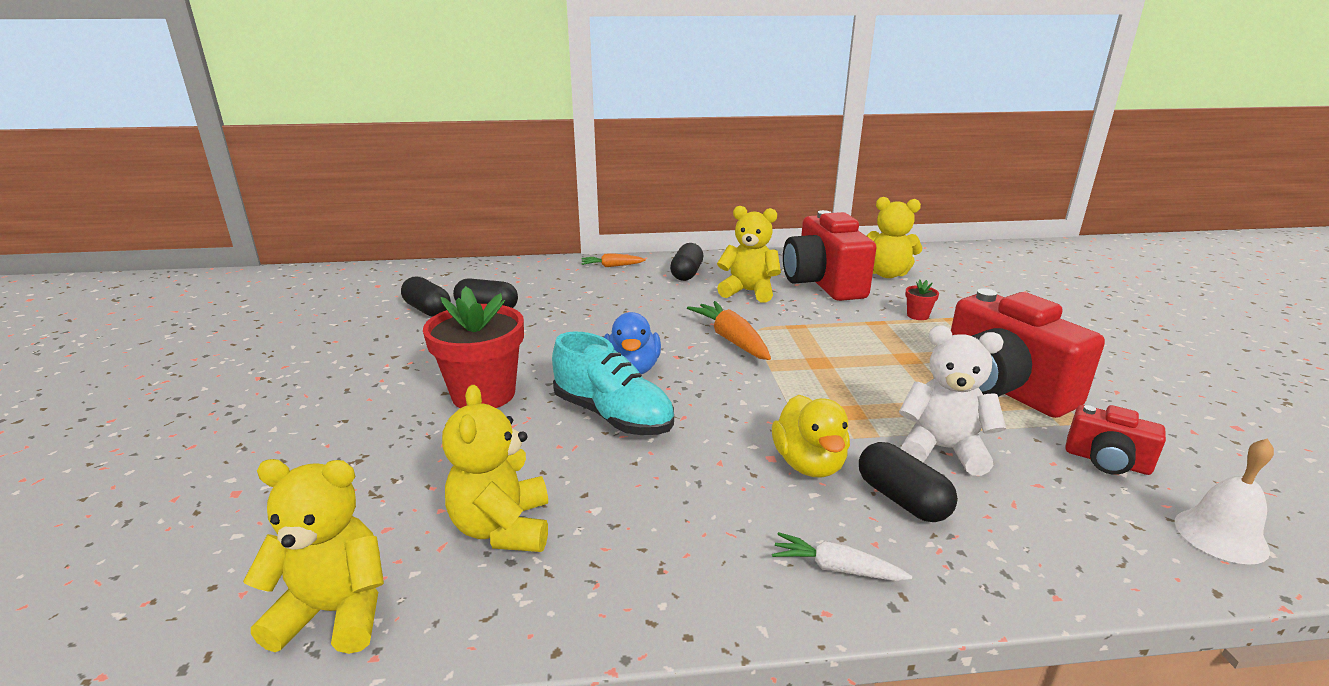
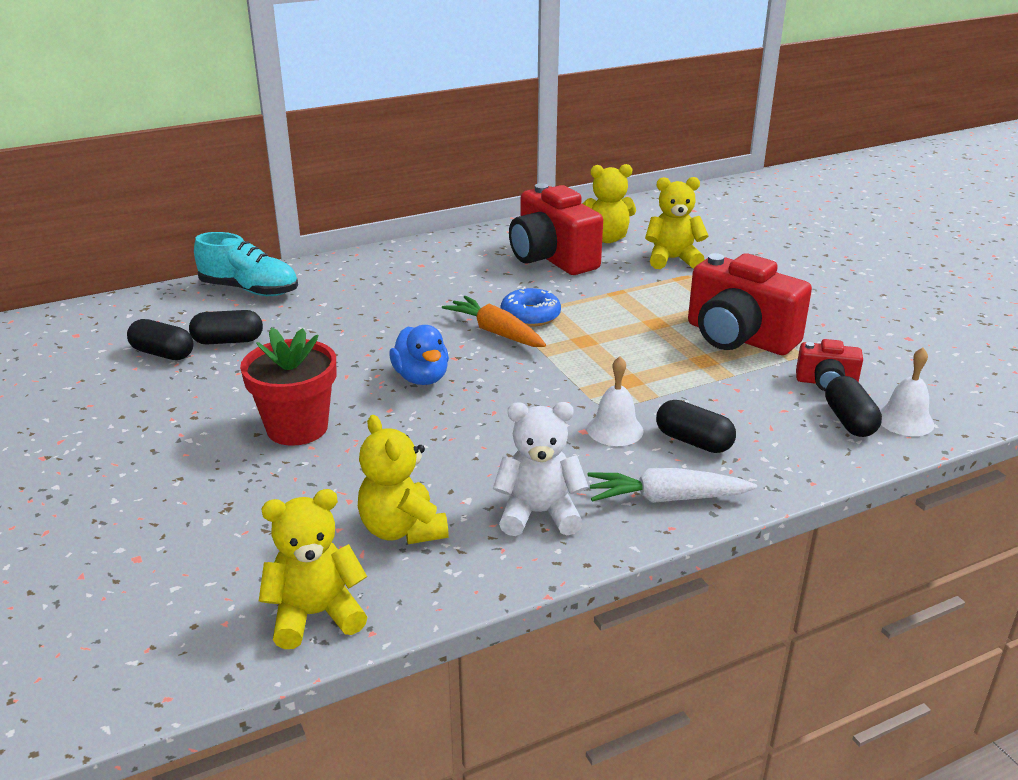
camera: 20 degrees left, 5 degrees up
(611, 266) = (327, 270): orange carrot -> none
(613, 416) = (432, 423): turquoise shoe -> turquoise shoe (250, 290)
(687, 273) = (412, 267): black capsule -> black capsule (849, 421)
(748, 292) = (485, 279): yellow teddy bear -> yellow teddy bear (672, 259)
(775, 330) = (530, 316): none -> blue donut
(809, 464) = (615, 429): yellow duck -> white bell
(835, 568) = (666, 498): white carrot -> white carrot, size x1.65
(917, 315) = (650, 279): red flower pot -> none
(942, 449) = (709, 397): white teddy bear -> white teddy bear (539, 513)

